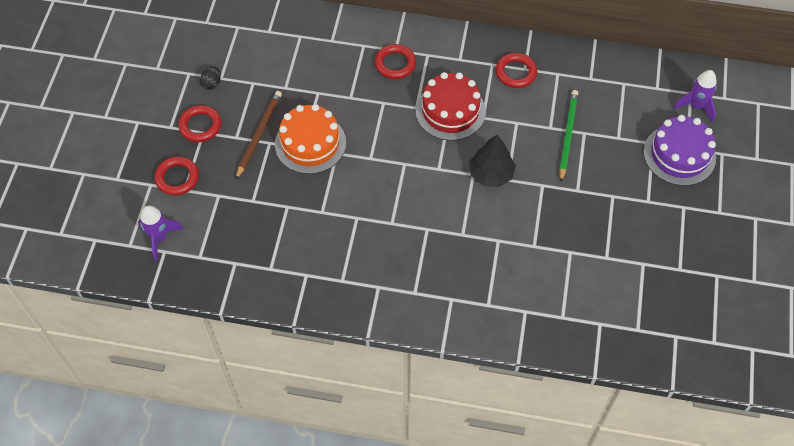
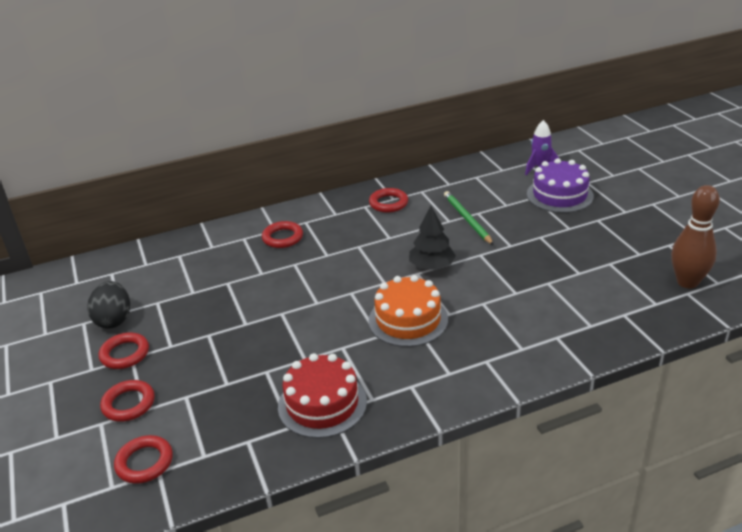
camera: 30 degrees left, 25 degrees down
(160, 238) = (144, 462): purple rocket -> red ring
(212, 83) = (114, 320): black egg -> black egg, size x1.90
(259, 134) = (193, 333): brown pencil -> none
(310, 143) = (250, 318): orange cake -> orange cake (408, 320)
(450, 111) = (358, 245): red cake -> red cake (322, 404)
(688, 325) = (687, 282): none -> brown bowling pin

